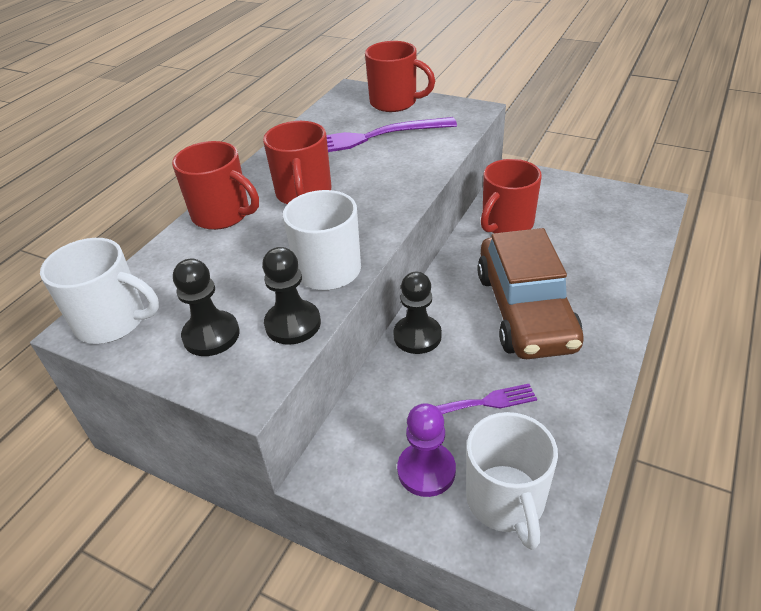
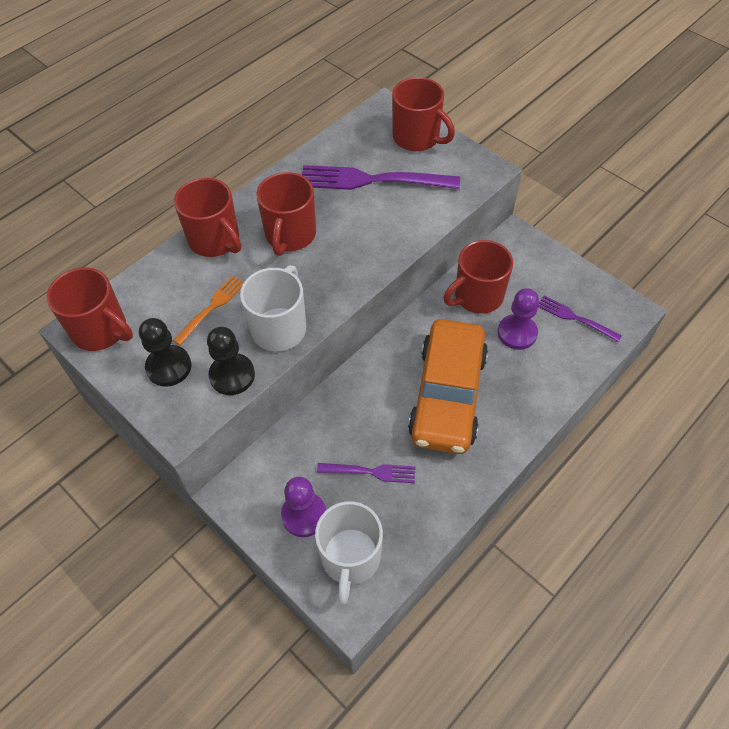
camera: 15 degrees right, 15 degrees up
(113, 322) = (101, 330): white mug -> red mug
(242, 270) = (212, 308): none -> orange fork
(417, 336) = (347, 393): black pawn -> none
(525, 310) = (447, 395): brown car -> orange car
(563, 242) = (517, 333): none -> purple pawn
(610, 218) = (575, 318): none -> purple fork

